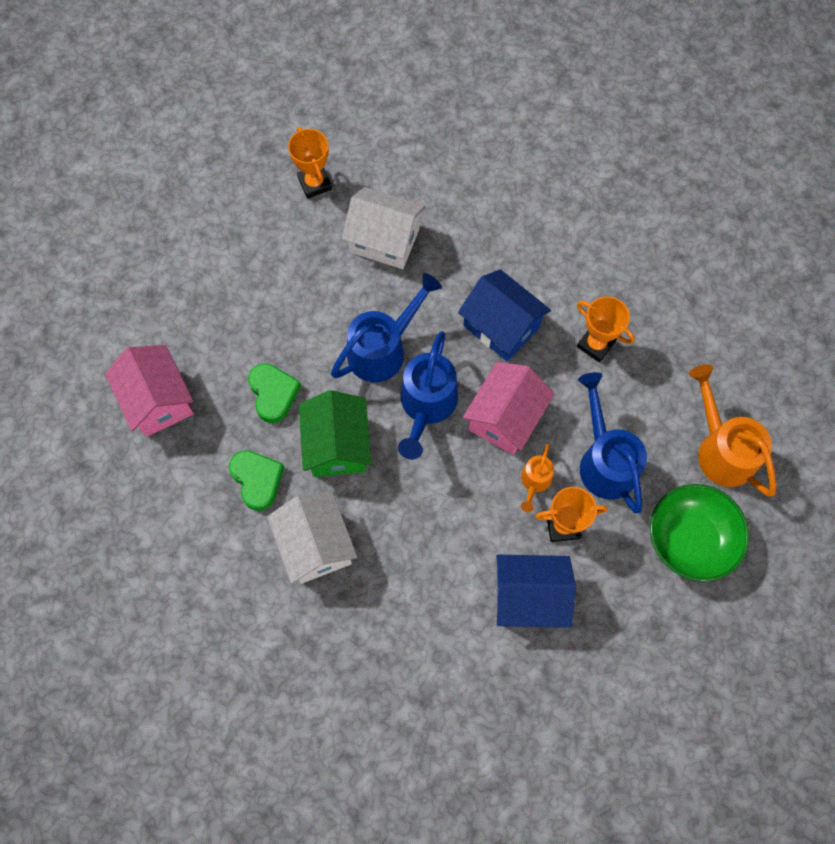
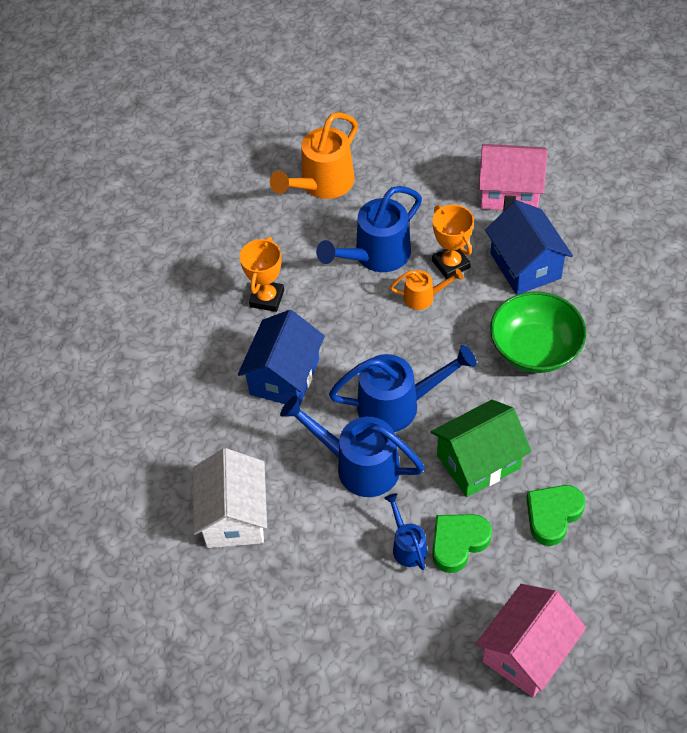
camera: 110 degrees left, 15 degrees down
(291, 354) = (407, 545): none -> blue watering can
(314, 183) = (192, 618): orange trophy -> none
(316, 545) = (582, 437): white house -> none
(505, 418) = (376, 339): pink house -> pink house (510, 192)
(690, 539) = (411, 181): green bowl -> green bowl (535, 349)

